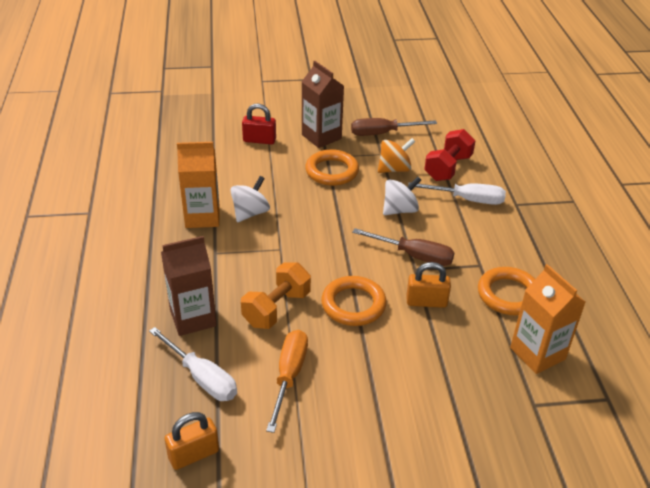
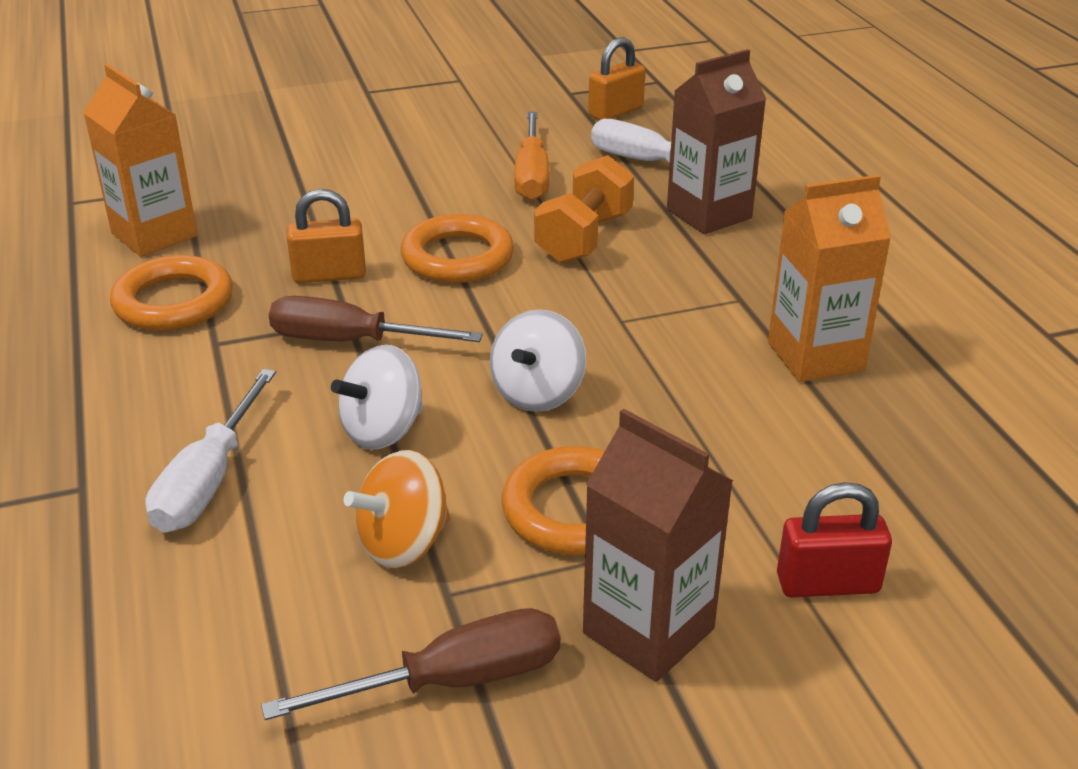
camera: 170 degrees right, 5 degrees down
(250, 213) = (721, 377): white spinning top -> white spinning top (538, 393)
(448, 168) = (246, 572): red dumbbell -> none
(467, 200) = (209, 480): white screwdriver -> white screwdriver turned 75 degrees counterclockwise

